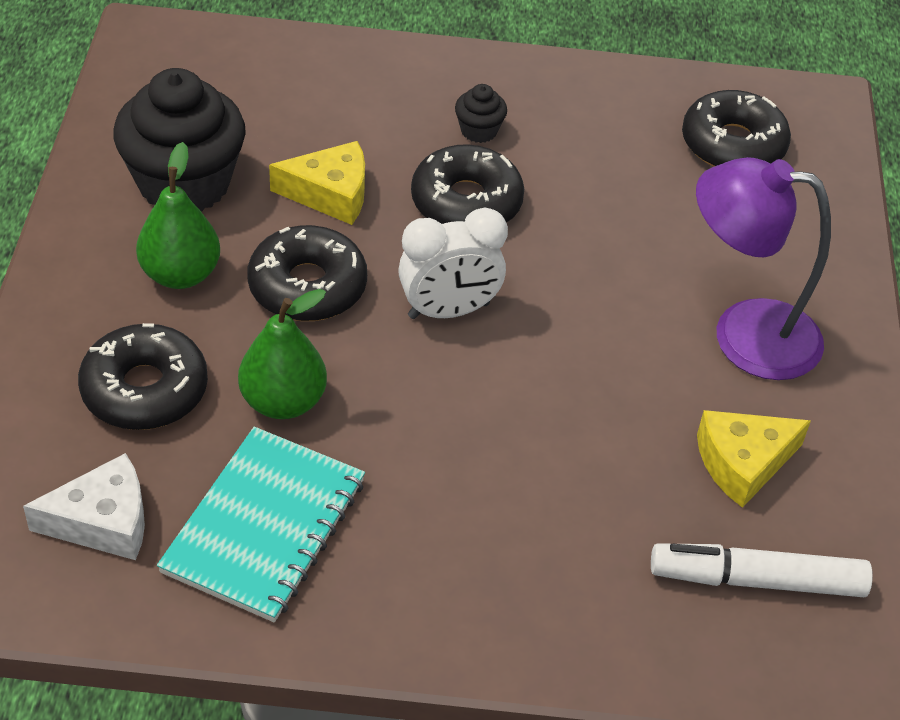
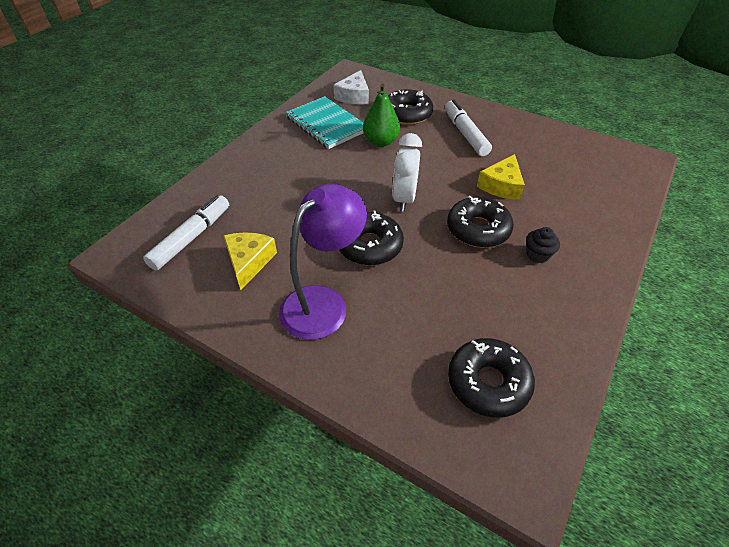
camera: 120 degrees right, 0 degrees up
(180, 274) = (465, 134): green pear -> white marker
(184, 183) = (524, 146): black cupcake -> none
(307, 286) = (441, 163): black donut -> black donut (369, 246)

